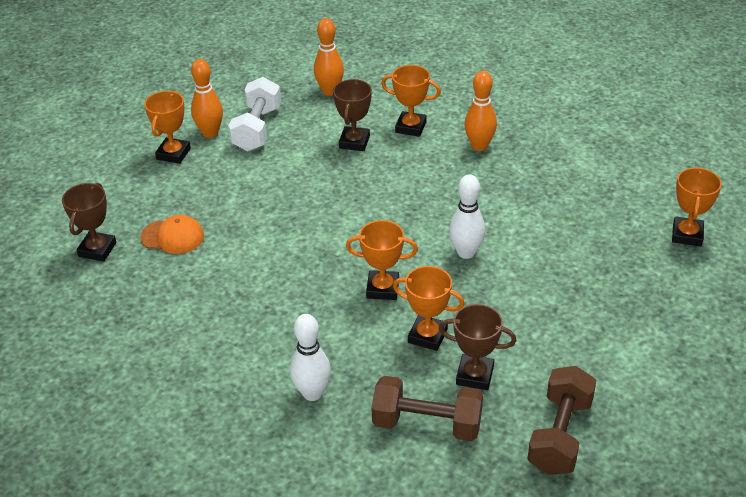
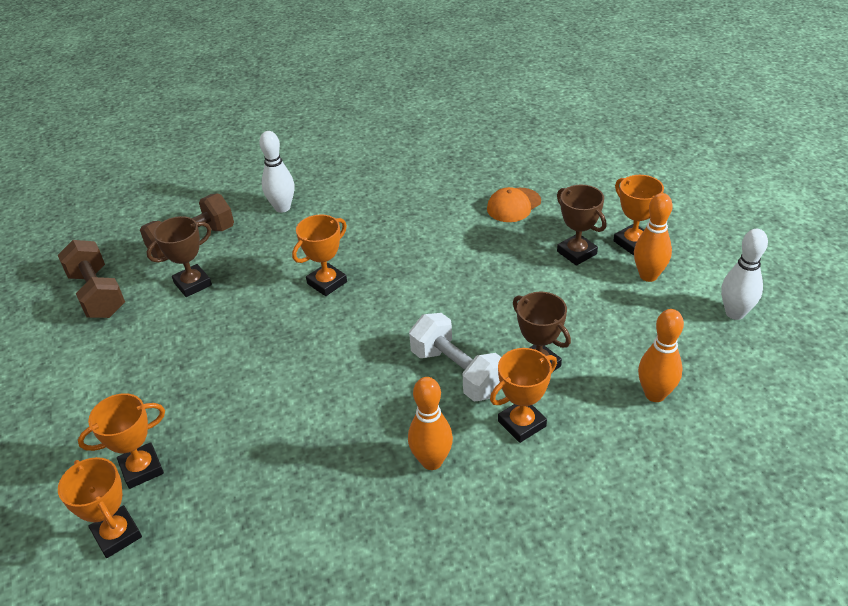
camera: 130 degrees right, 0 degrees up
(97, 249) = (537, 168): brown trophy -> brown trophy (576, 253)
(257, 129) = (627, 308): white dumbbell -> white dumbbell (457, 372)
(427, 336) = (254, 281): orange trophy -> orange trophy (142, 469)
(466, 252) = (303, 352): white bowling pin -> white bowling pin (735, 313)

